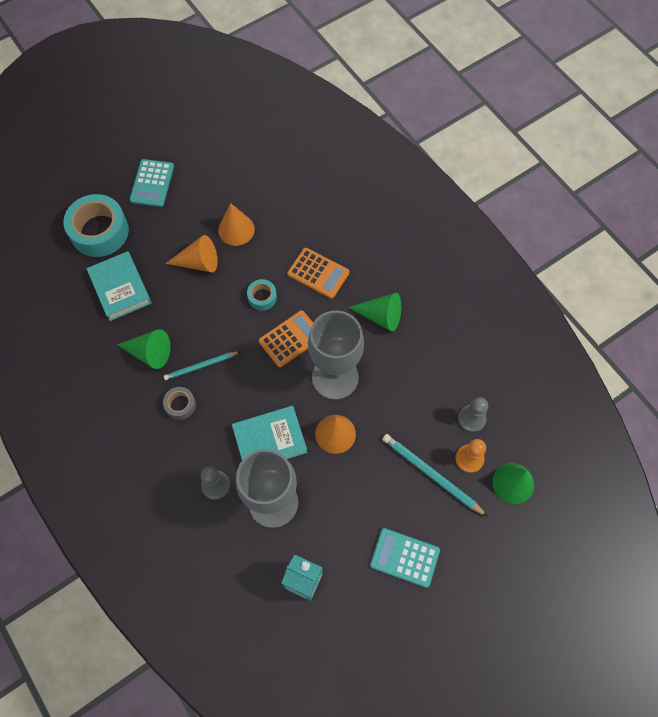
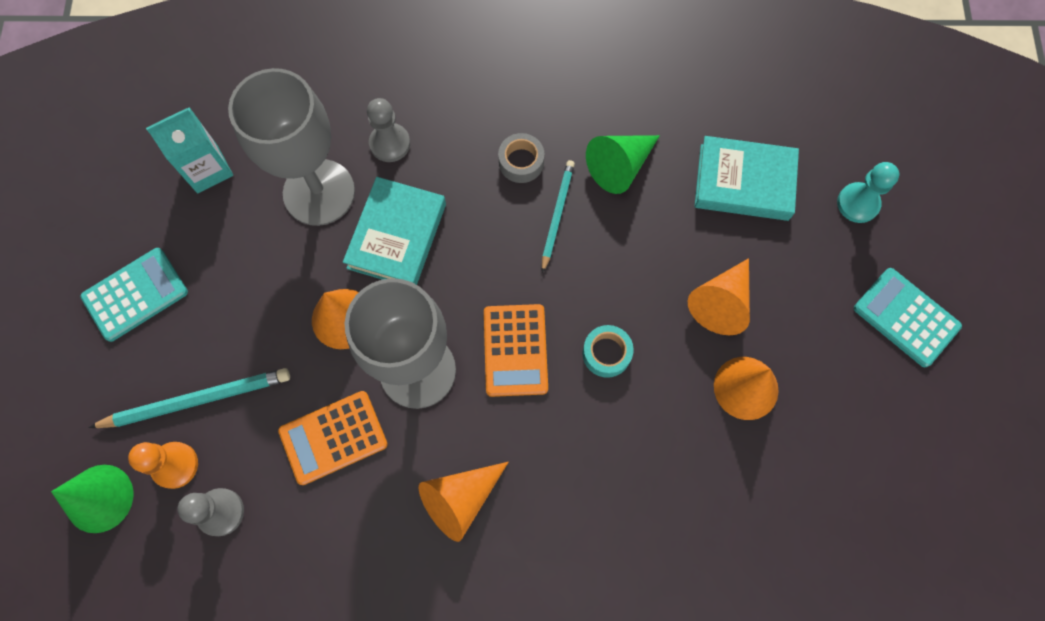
camera: 125 degrees right, 5 degrees up
(99, 231) = (858, 203): turquoise tape -> turquoise pawn
(318, 273) = (592, 457): orange calculator -> orange calculator (333, 437)
(380, 316) = (460, 499): green cone -> orange cone

